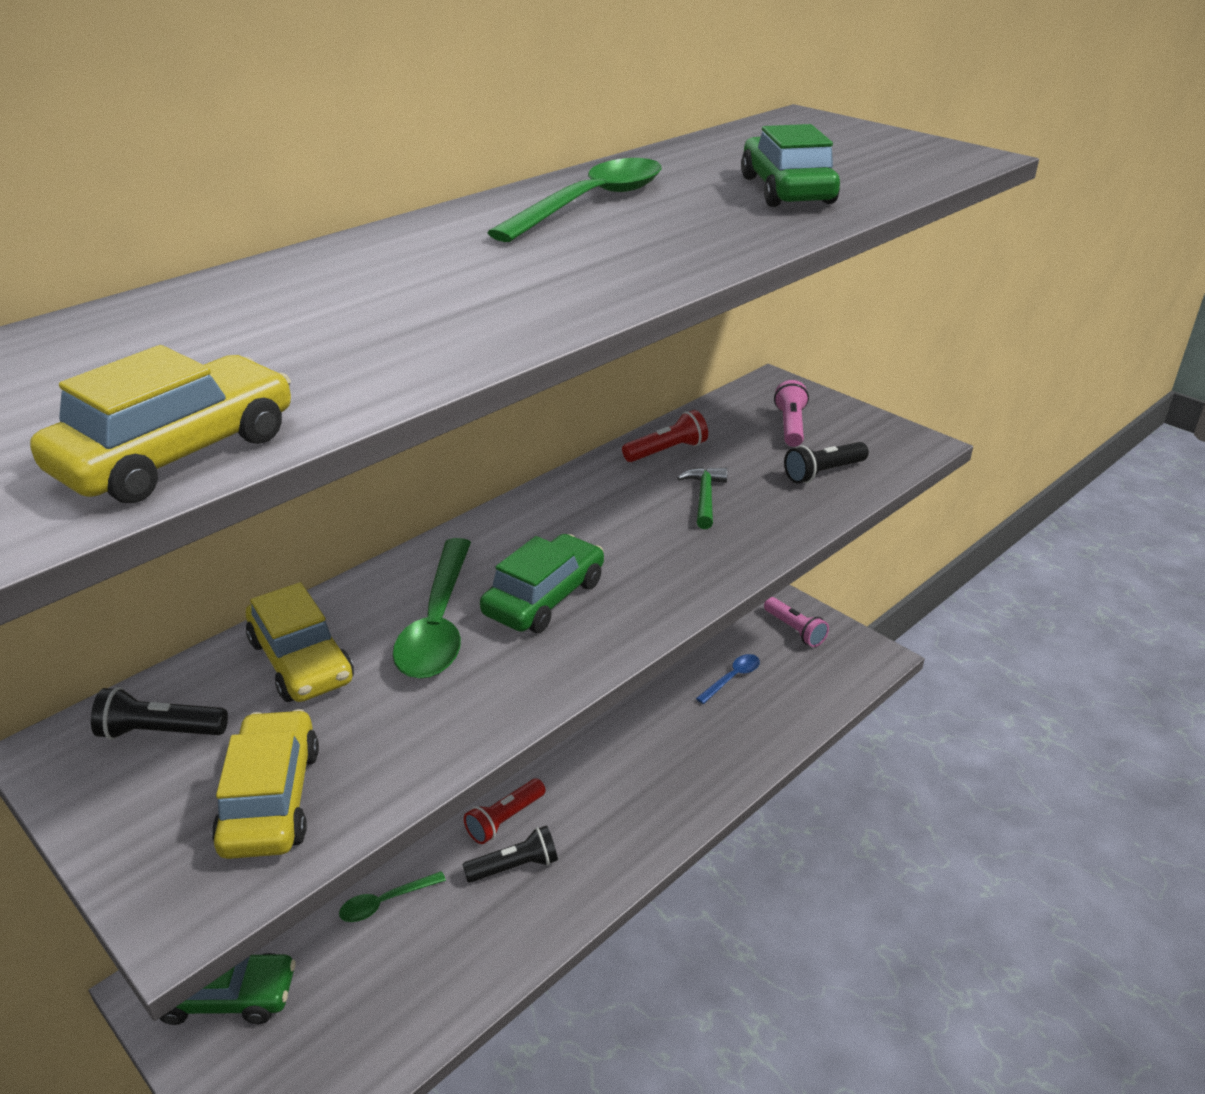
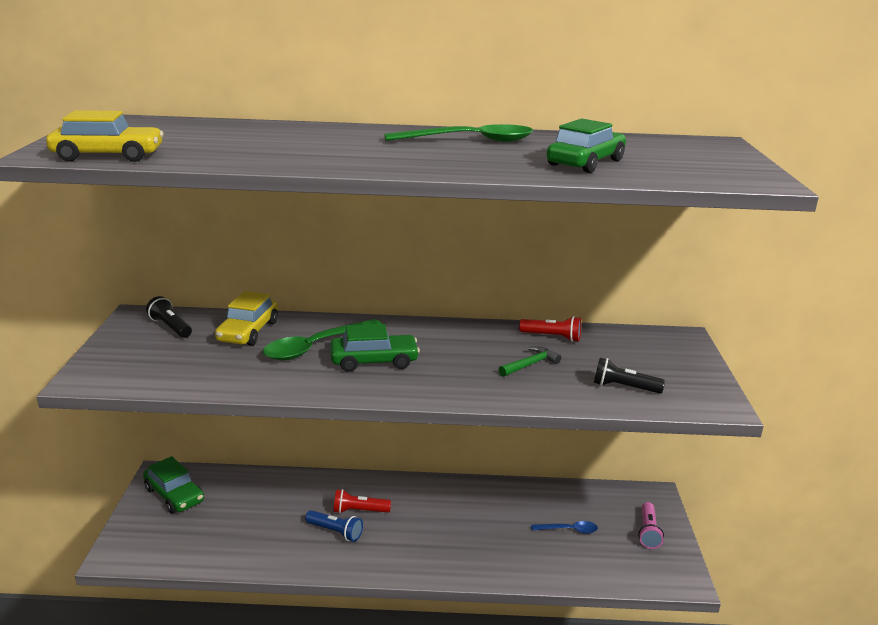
camera: 45 degrees right, 10 degrees down
(270, 799) = (161, 365): yellow car -> none
(385, 902) = (268, 506): green spoon -> none
(515, 866) = (335, 532): black flashlight -> blue flashlight
(791, 426) = (651, 359): pink flashlight -> none

